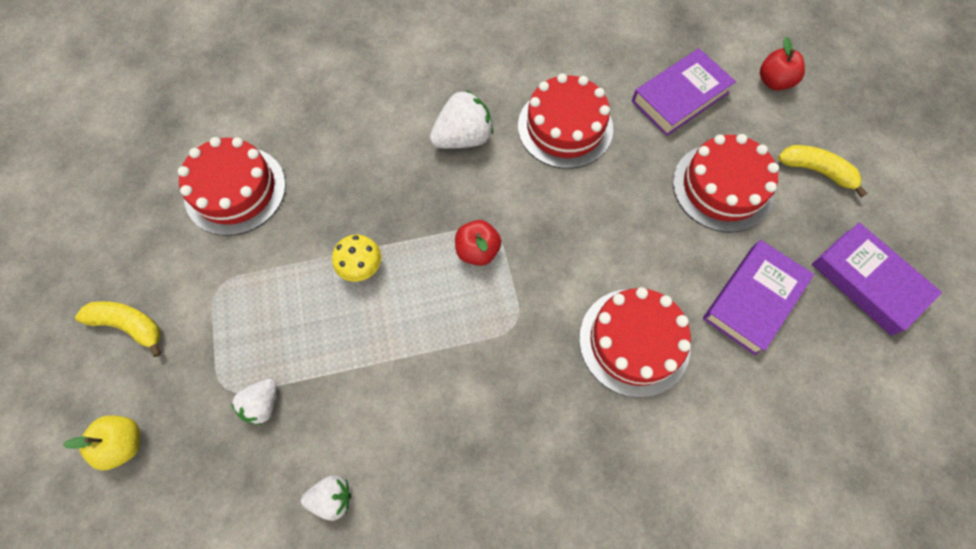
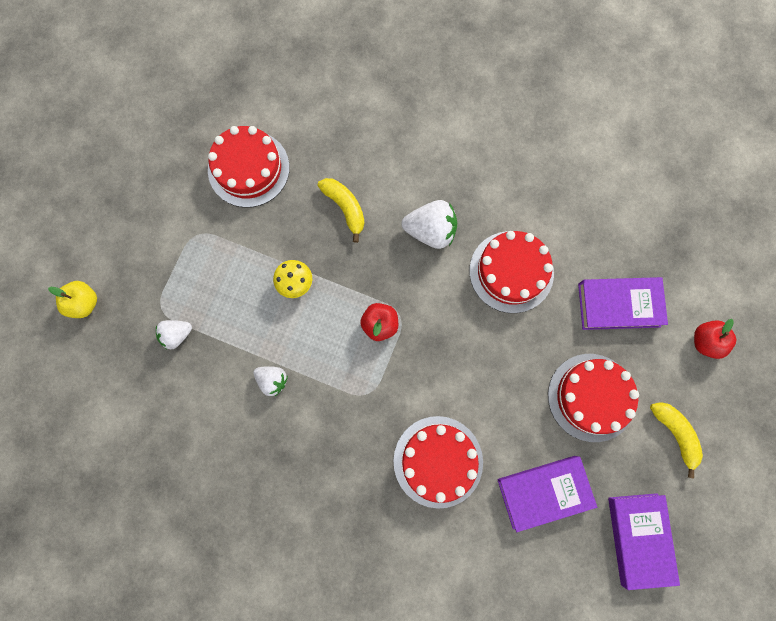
camera: 35 degrees right, 10 degrees up
(130, 325) = (128, 225): yellow banana -> yellow banana (345, 208)
(332, 497) = (182, 423): white strawberry -> white strawberry (272, 380)

